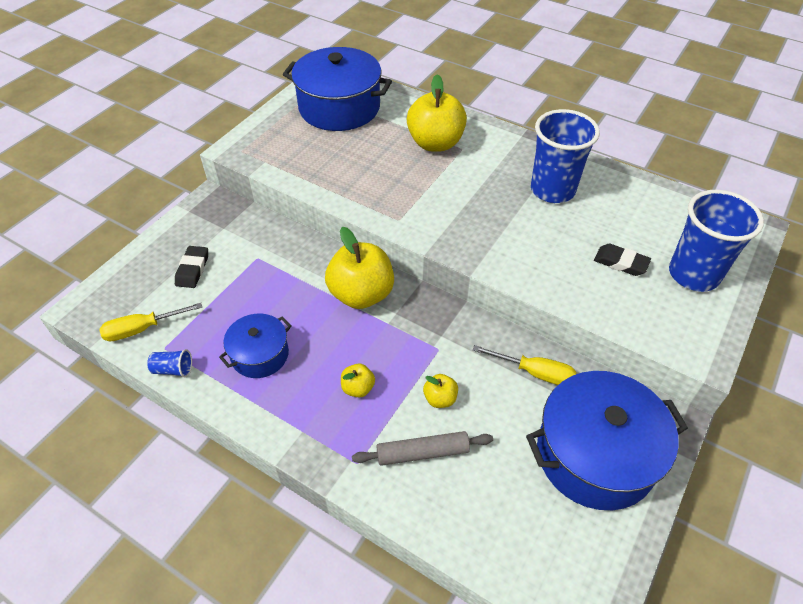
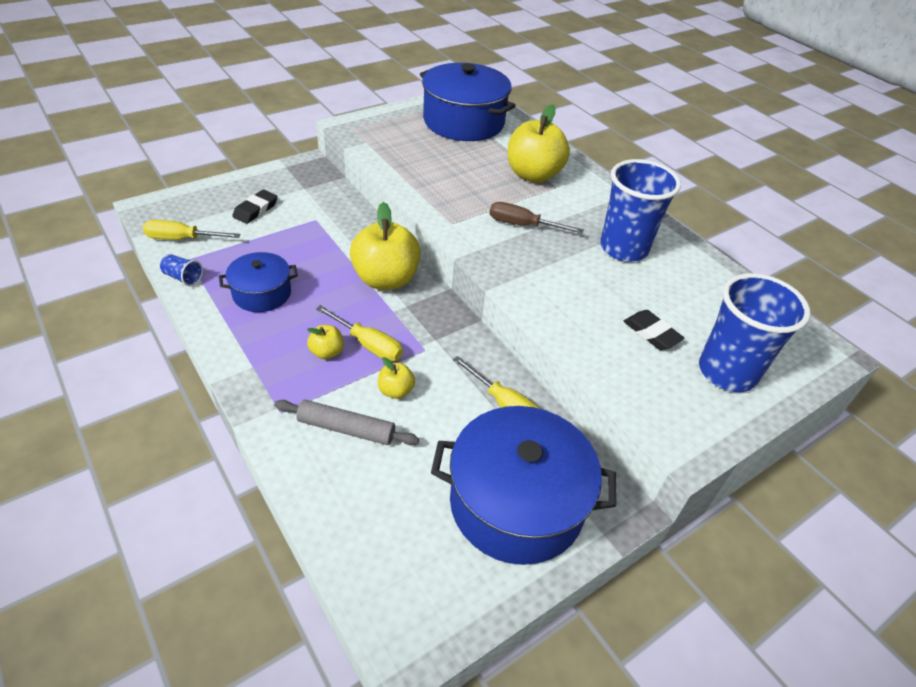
camera: 20 degrees right, 5 degrees down
(388, 365) = (368, 344): none -> yellow screwdriver
(459, 198) = (522, 225): none -> brown screwdriver

